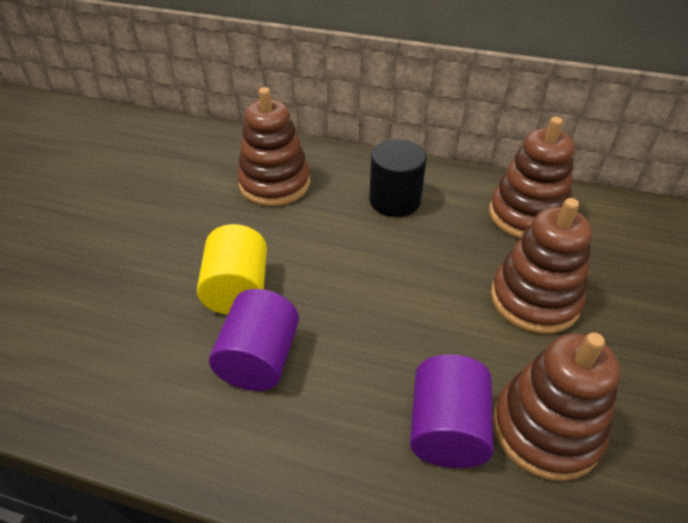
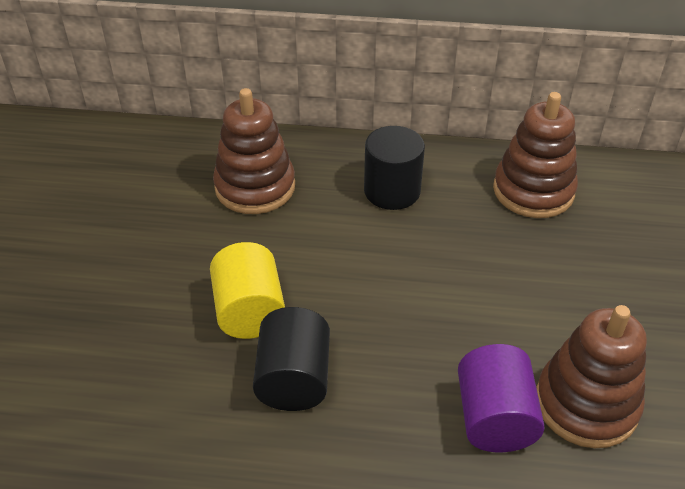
camera: 10 degrees left, 0 degrees up
(259, 359) = (294, 379): purple cylinder -> black cylinder
(534, 299) = (555, 280): brown stacking toy -> none

